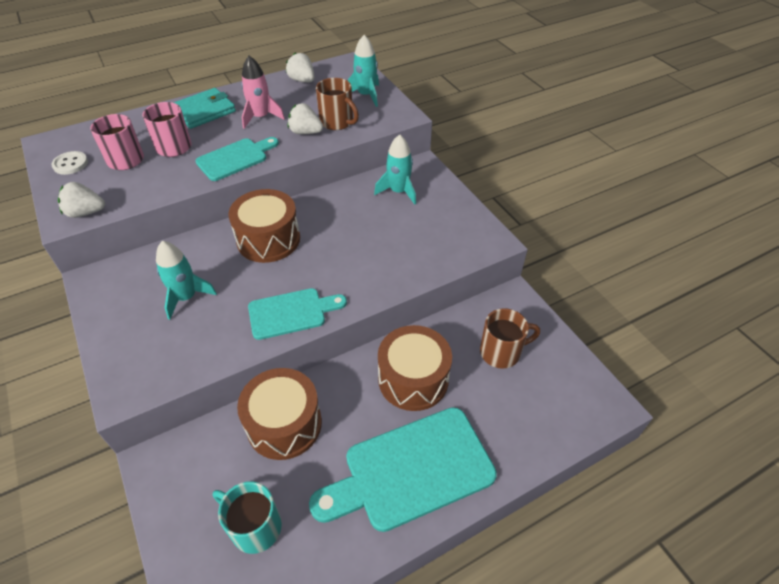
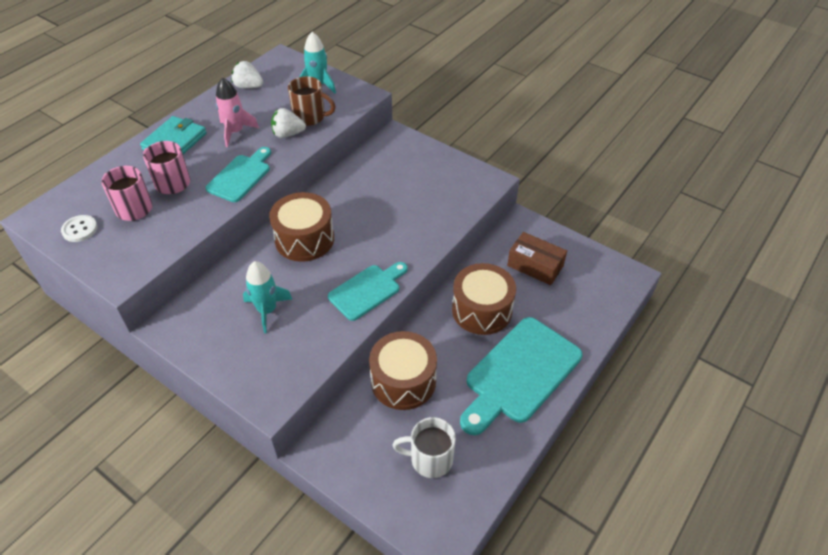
camera: 25 degrees left, 0 degrees up
(85, 212) = (136, 267): white strawberry -> none
(254, 526) = (430, 459): turquoise mug -> white mug
(398, 191) = (389, 163): turquoise rocket -> none
(501, 352) = (535, 266): brown mug -> brown box

